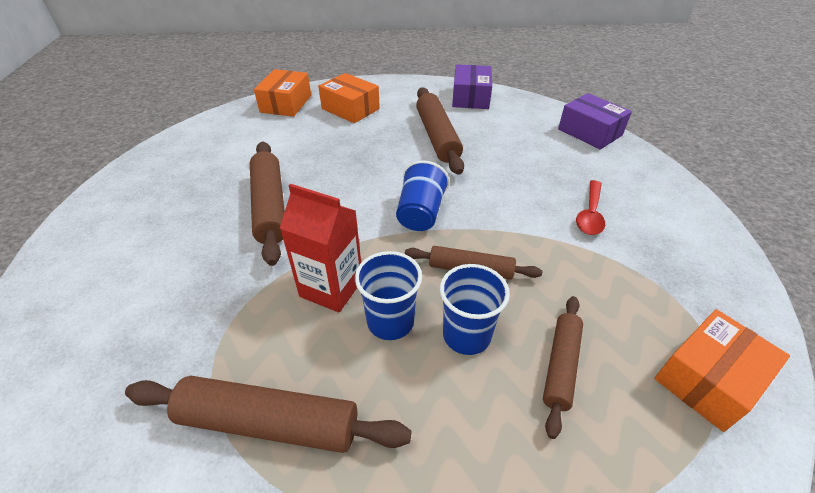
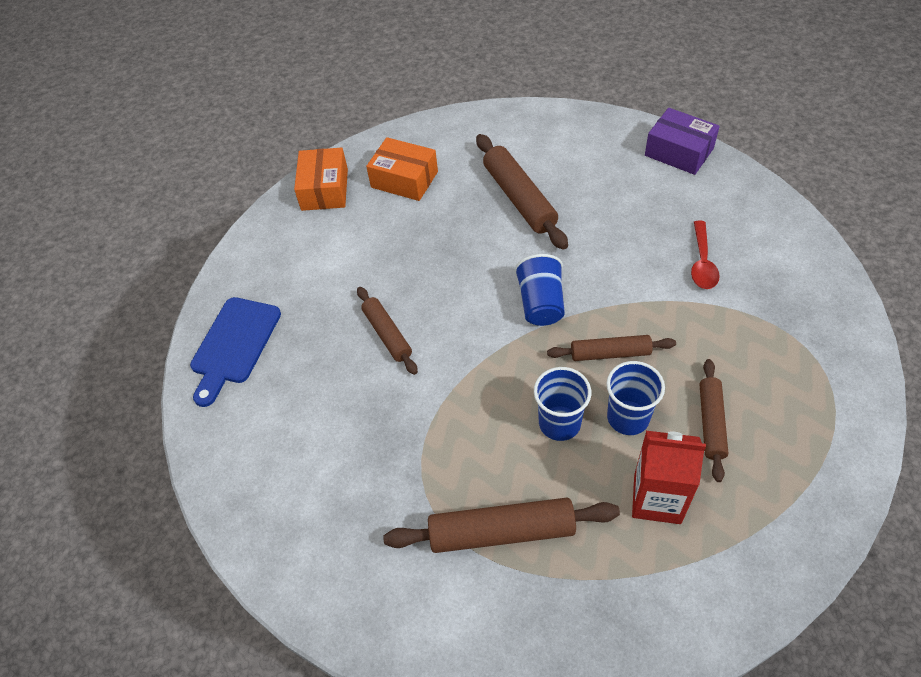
camera: 10 degrees left, 10 degrees up
(140, 186) = (234, 345): none -> blue cutting board
(270, 206) = (387, 334): brown rolling pin -> brown rolling pin, size x0.62
(331, 288) = (493, 405): red carton -> red carton (657, 498)
(470, 97) = (534, 128): purple box -> none
(708, 379) = (825, 402): orange box -> none

